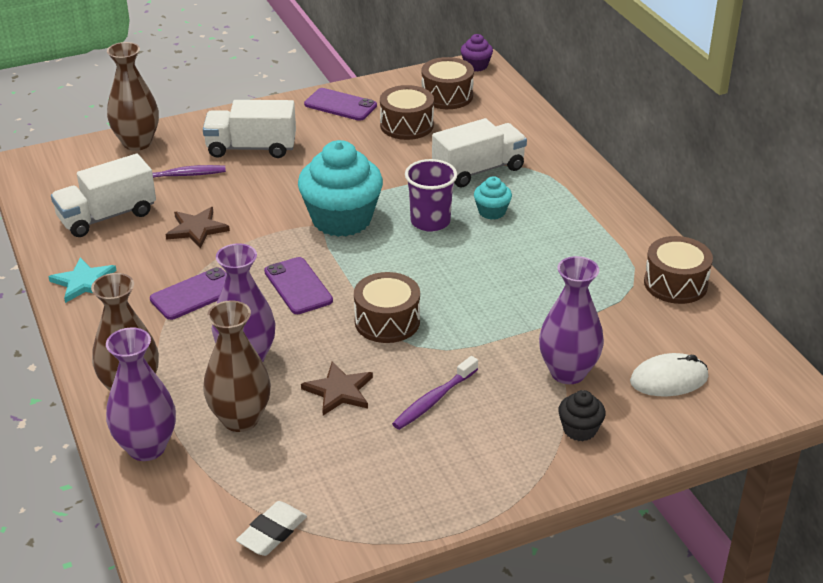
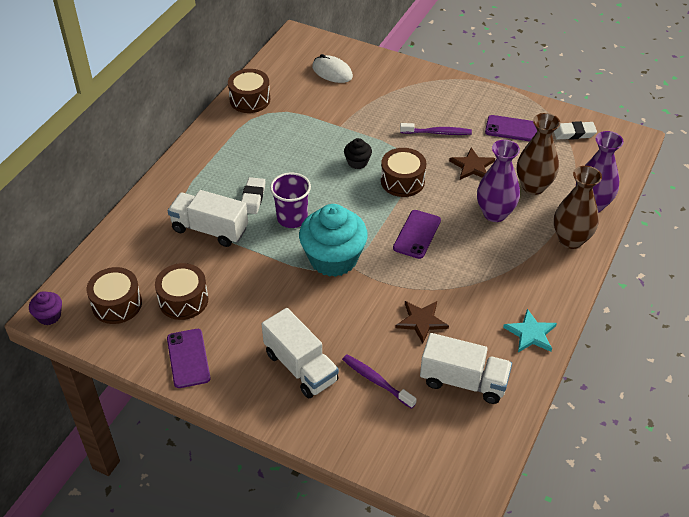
camera: 130 degrees left, 10 degrees up
(137, 143) = (366, 446): brown vase -> none
(194, 294) = (477, 273): purple phone -> purple phone (513, 129)
(492, 212) = (253, 198): turquoise cupcake -> white eraser
(568, 372) = (365, 102): purple vase -> none
(579, 429) = (399, 82): black cupcake -> black cupcake (357, 162)

